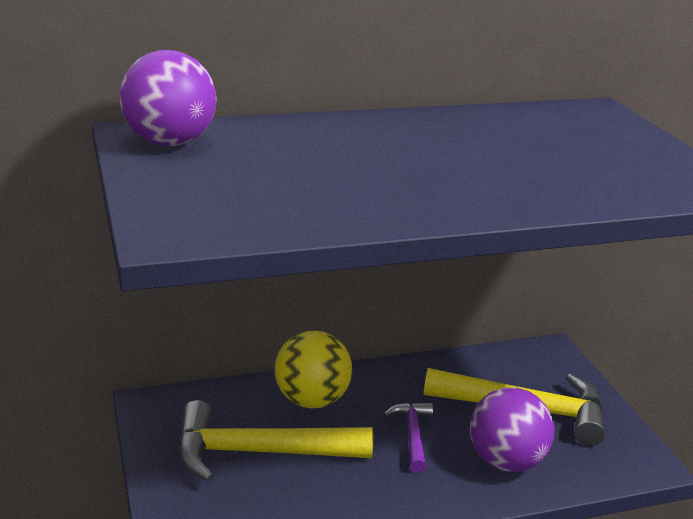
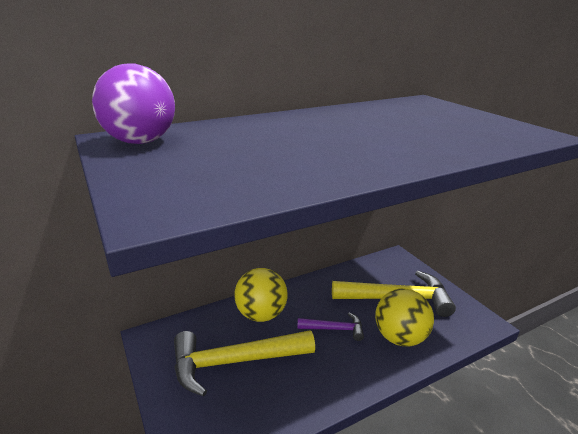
camera: 10 degrees left, 0 degrees up
(412, 435) = (334, 329): purple hammer -> purple hammer turned 105 degrees clockwise
(506, 461) = (400, 338): purple ball -> yellow ball

